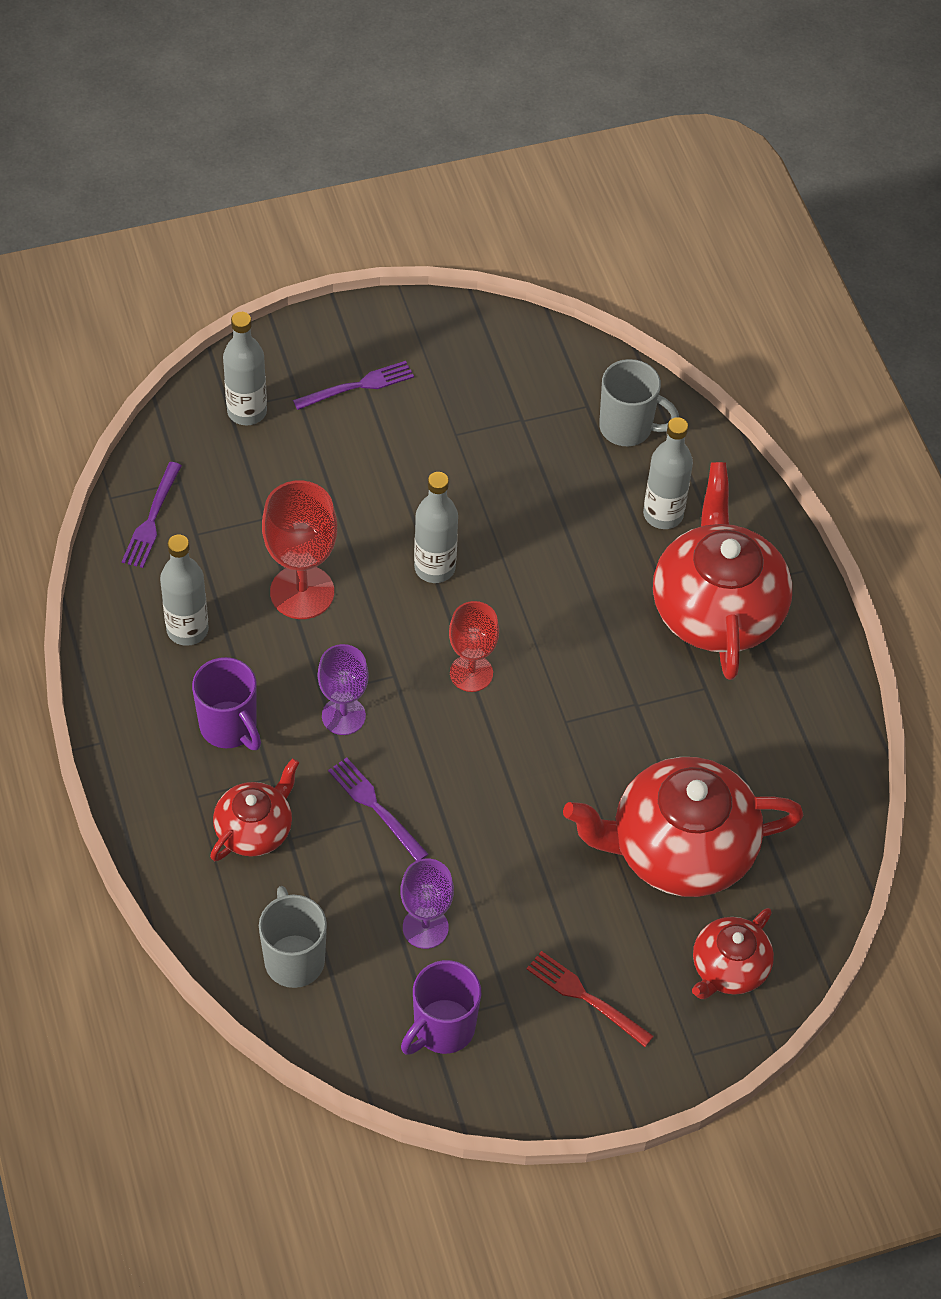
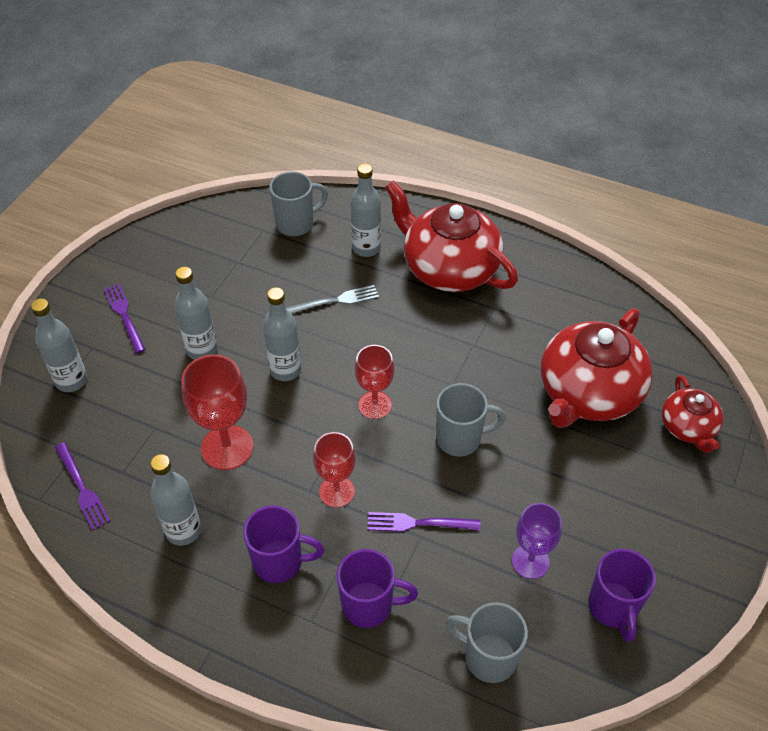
camera: 45 degrees left, 5 degrees down
(255, 829) = (369, 605): red teapot -> purple mug
(343, 716) = (336, 491): purple goblet -> red goblet
(359, 385) = (124, 315): purple fork -> purple fork turned 45 degrees counterclockwise
(386, 481) = (202, 350): none -> grey bottle
(505, 774) = (460, 439): none -> grey mug
(564, 543) = (336, 300): none -> grey fork
(584, 996) = (650, 512): red fork -> none

